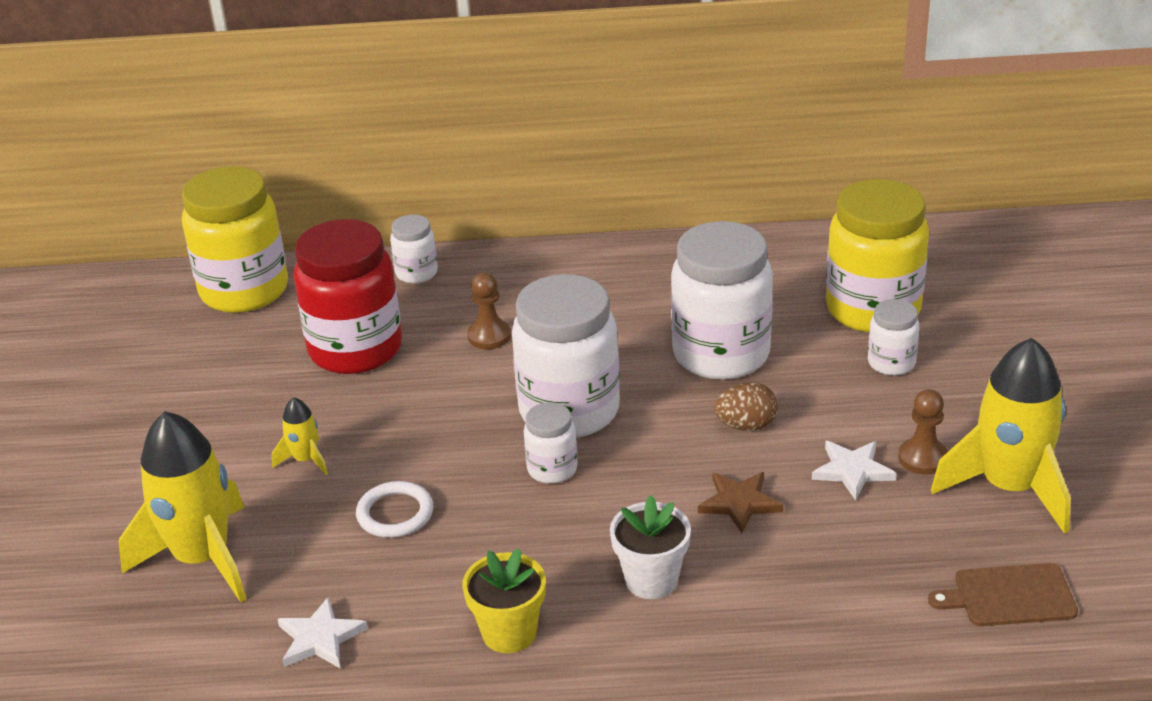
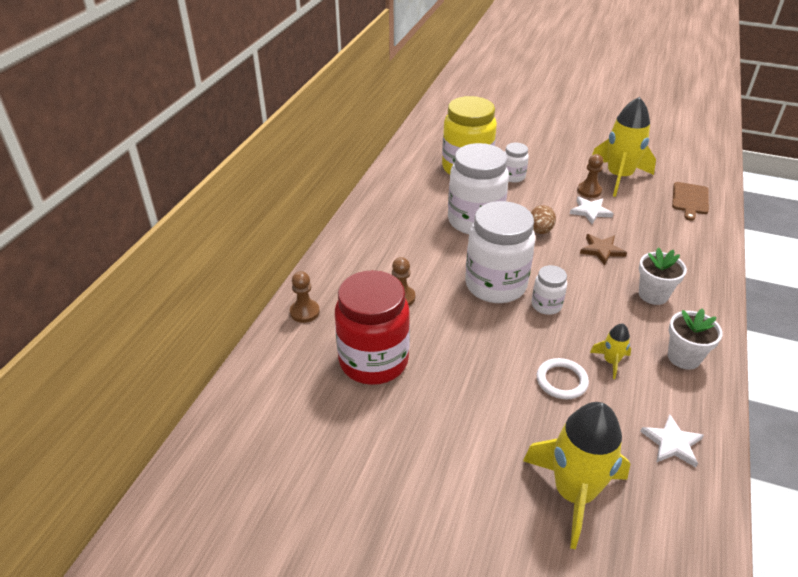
camera: 70 degrees left, 5 degrees up
(244, 291) = (252, 407): yellow jar -> none
(305, 460) = (486, 413): yellow rocket -> yellow rocket (611, 362)
(416, 273) = (304, 312): white jar -> brown pawn
(509, 633) = (683, 357): yellow flower pot -> white flower pot

